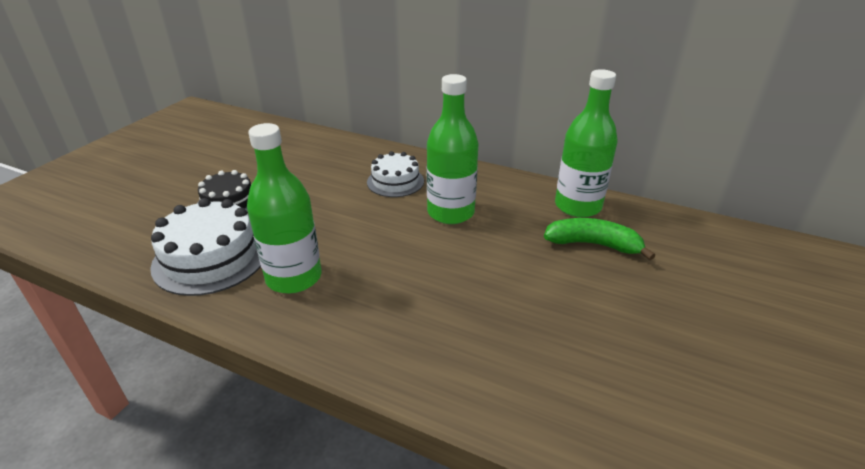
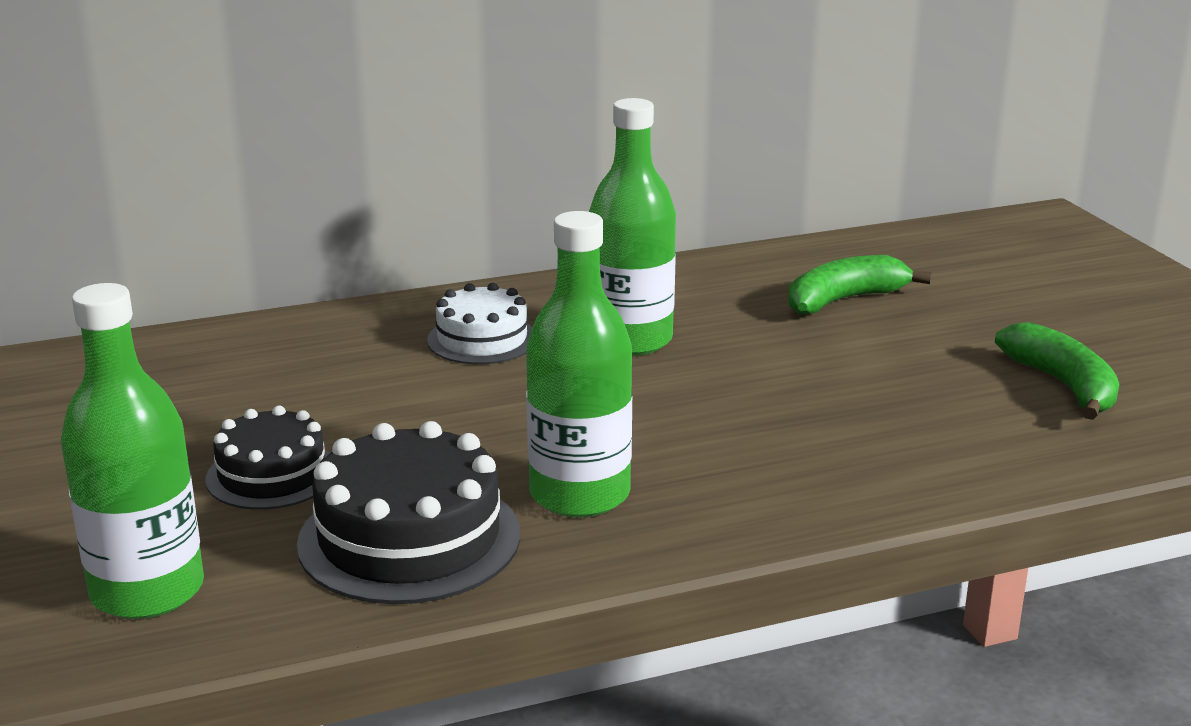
camera: 45 degrees left, 10 degrees down
(211, 257) = (409, 538): white cake -> black cake
(577, 206) = (761, 270): green bottle -> green bottle (147, 591)
(634, 375) = (1062, 385): none -> green banana

